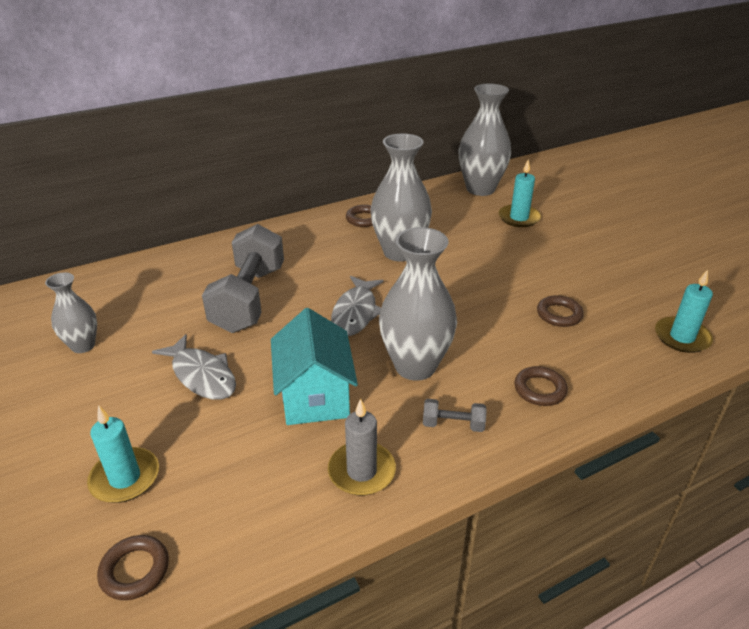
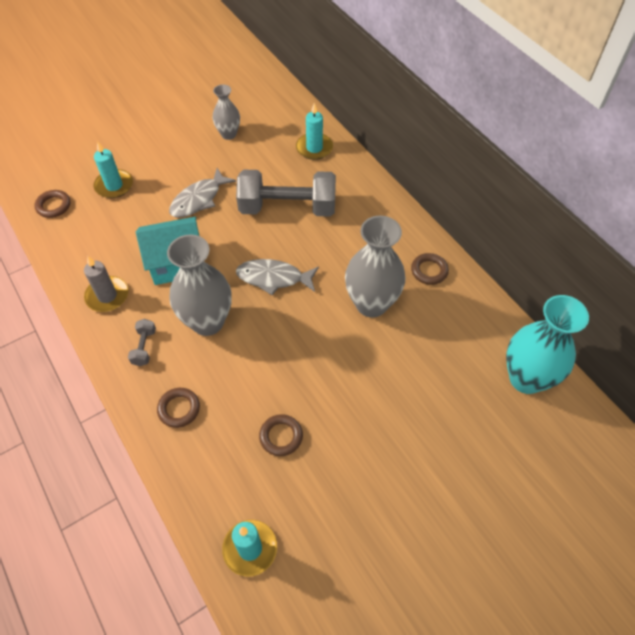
camera: 85 degrees right, 20 degrees up
(480, 189) = (526, 378): grey vase -> turquoise vase
(519, 218) = (464, 416): turquoise candle -> turquoise candle (314, 148)

